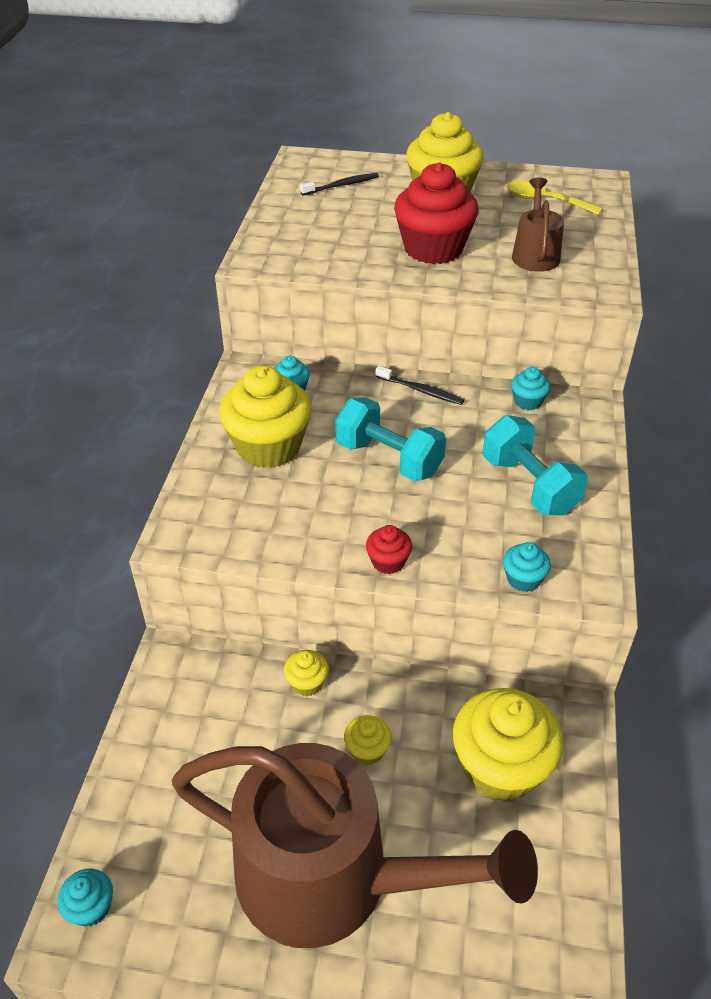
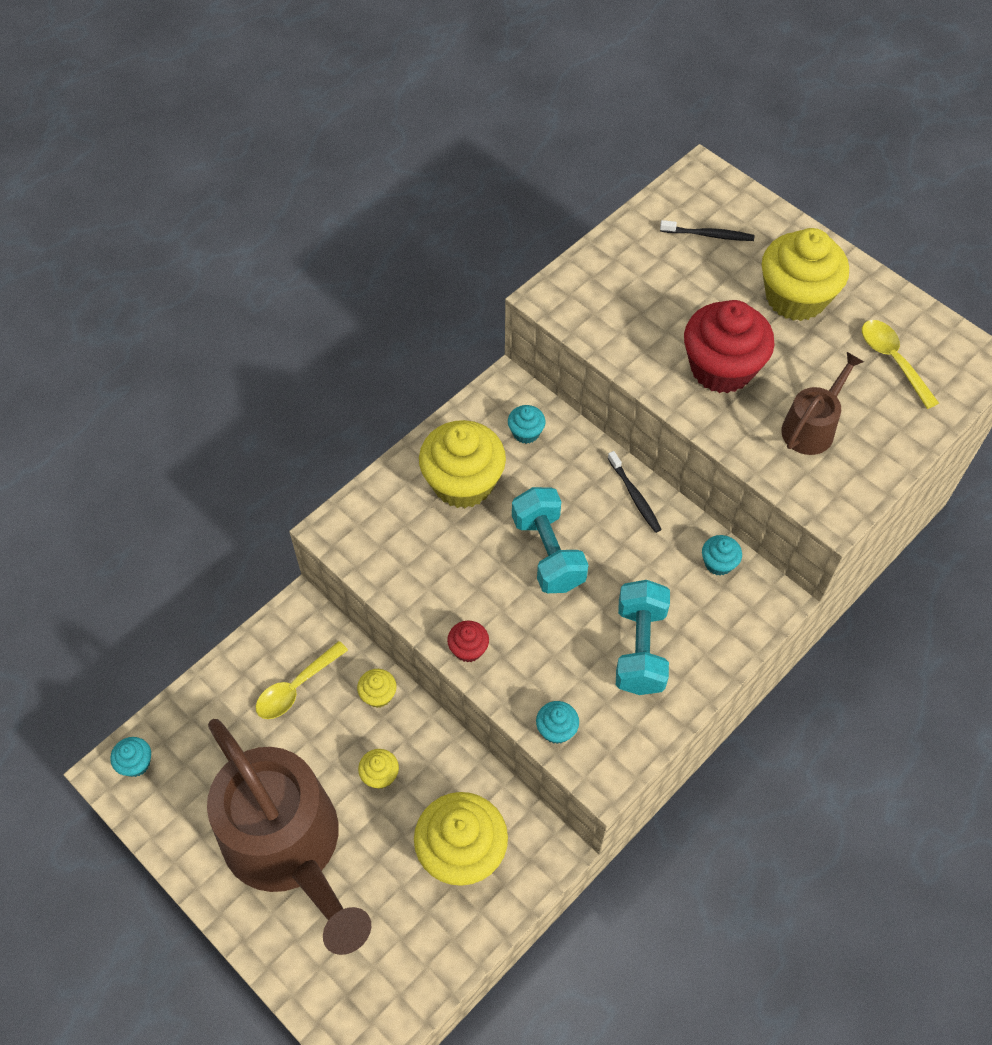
camera: 35 degrees right, 15 degrees up
(219, 724) = (296, 687): none -> yellow spoon

